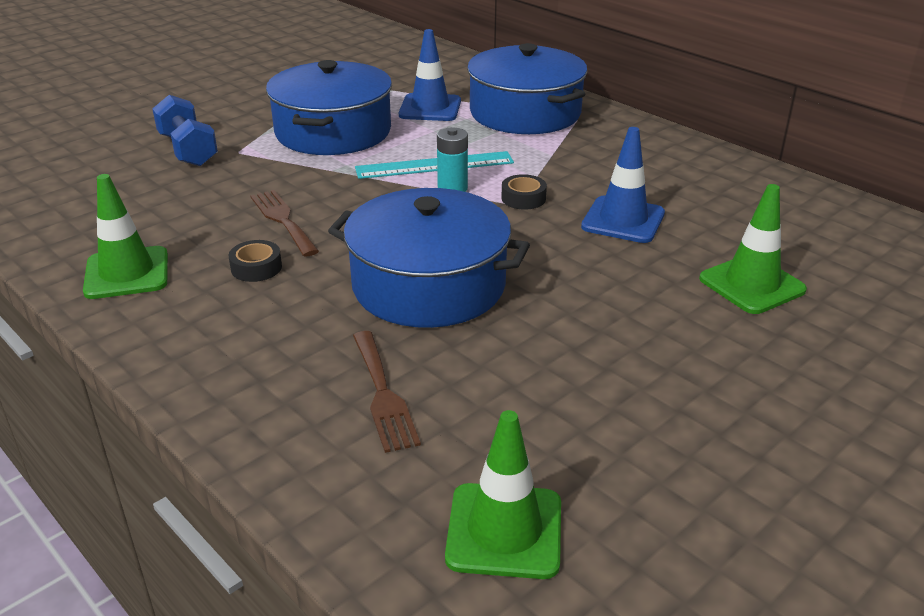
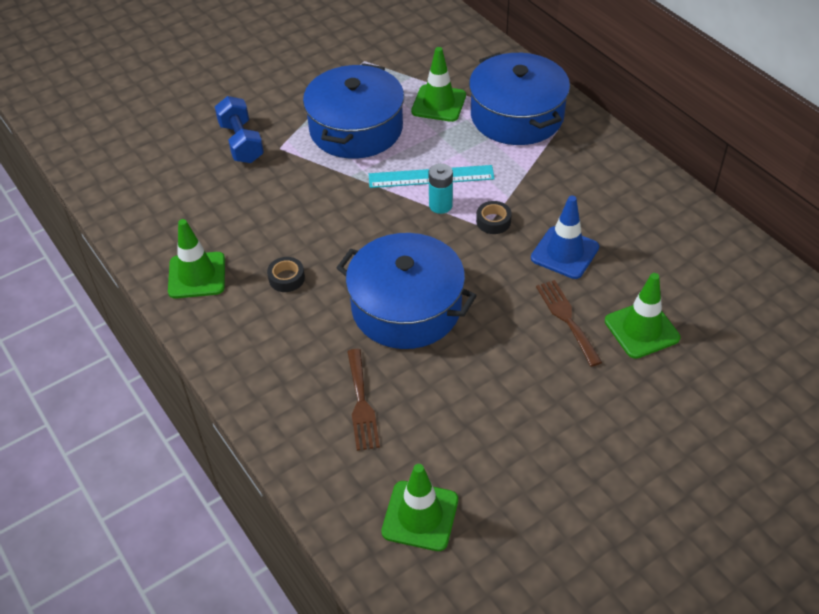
camera: 10 degrees right, 15 degrees up
(283, 220) = (308, 230): brown fork -> brown fork (567, 319)
(430, 108) = (438, 103): blue traffic cone -> green traffic cone

